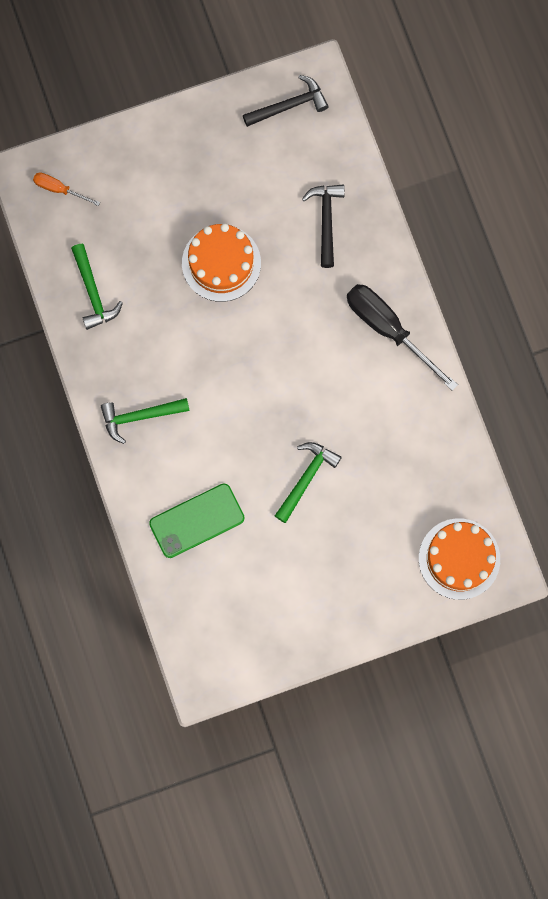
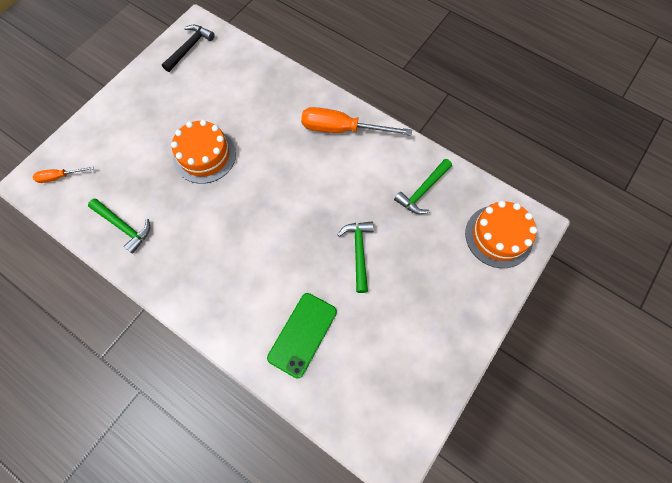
camera: 35 degrees left, 10 degrees down
(140, 416) = (211, 288): green hammer -> green hammer (423, 191)
(326, 221) = (257, 94): black hammer -> none
(388, 329) = (342, 129): black screwdriver -> orange screwdriver

